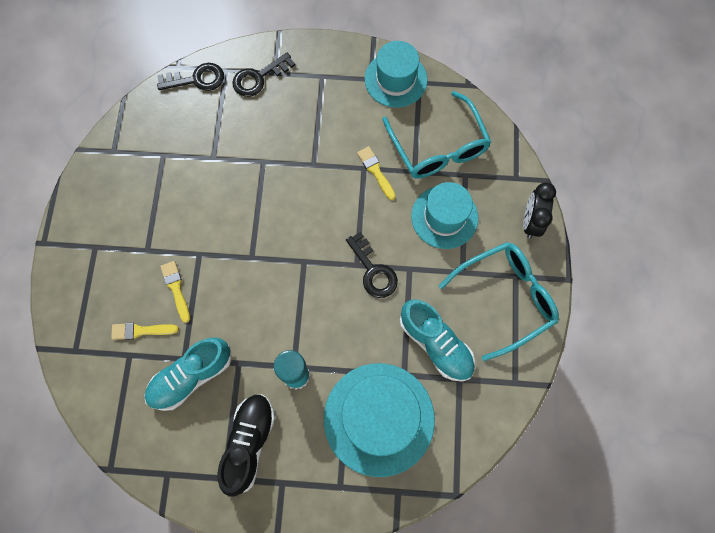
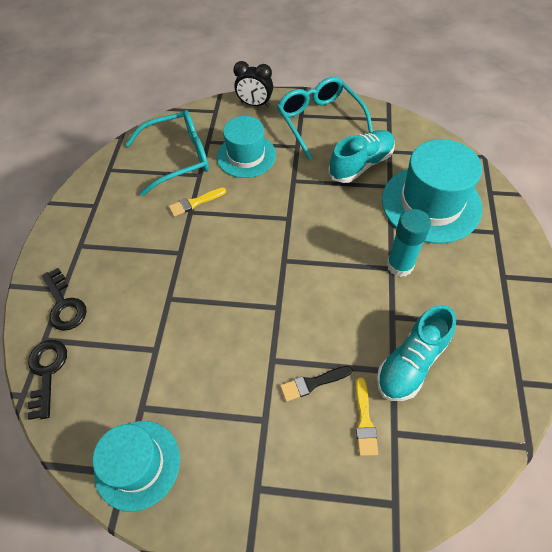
camera: 85 degrees left, 15 degrees down
(176, 288) = (313, 383): yellow brush -> black brush
(191, 376) = (411, 362): turquoise shoe -> turquoise shoe turned 75 degrees clockwise
(249, 443) = (472, 304): black shoe -> none
(373, 271) = (295, 205): black key -> none
(395, 79) = (101, 186): turquoise hat -> turquoise hat (137, 464)

